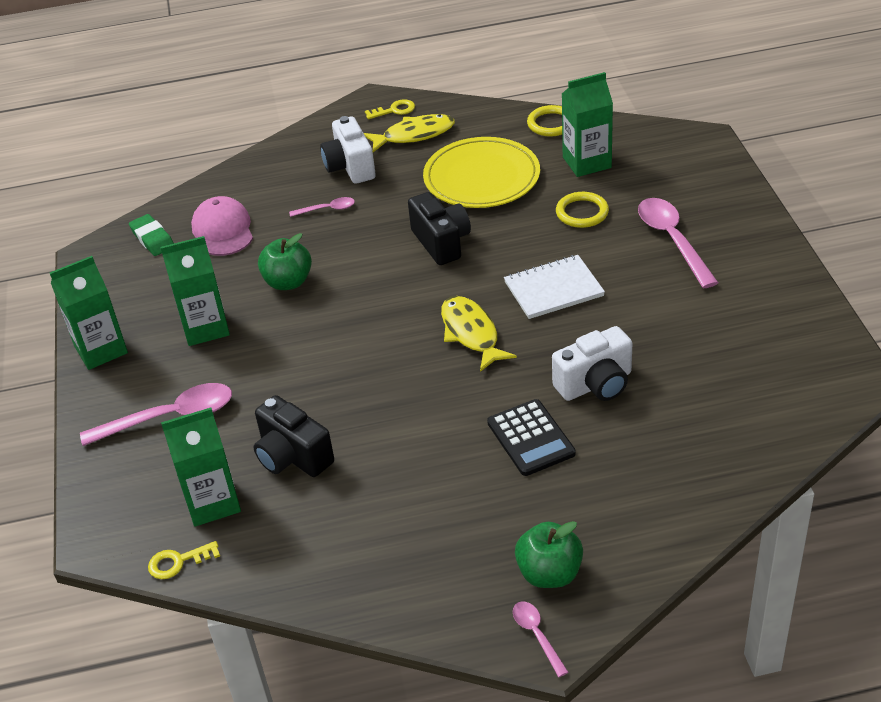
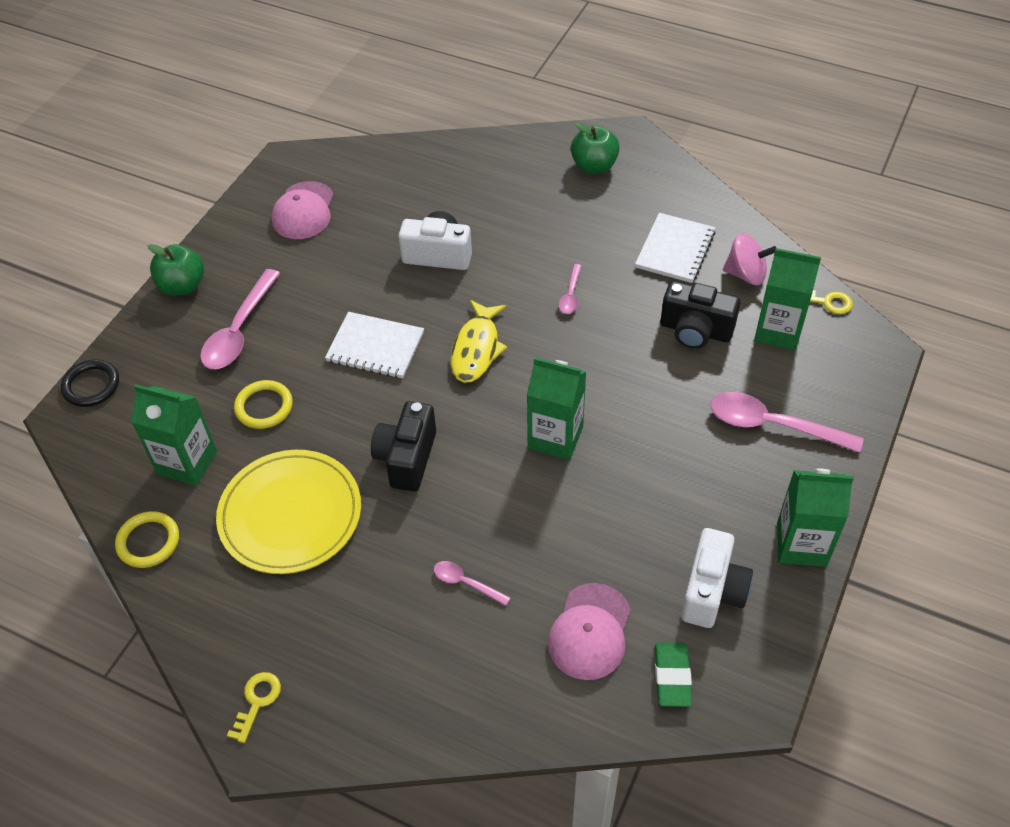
camera: 145 degrees left, 10 degrees up
(205, 328) = (688, 504): green carton -> green carton (555, 437)
(281, 543) = (746, 274): none -> pink spinning top
(288, 282) = (576, 508): green apple -> green apple (182, 286)
(292, 456) = (695, 331): black camera -> black camera turned 120 degrees clockwise
(350, 167) = (389, 634): white camera -> white camera (712, 592)
(375, 526) = (675, 250): none -> white notebook
(394, 110) = (257, 701): yellow key -> yellow key turned 90 degrees clockwise
(414, 135) = (282, 635): yellow fish -> none
(530, 438) = (521, 245): black calculator -> none
(537, 635) = (632, 143): pink spoon -> pink spoon (571, 295)
(718, 158) = (91, 385): none -> black ring
(766, 348) = (303, 211): none -> pink cap

